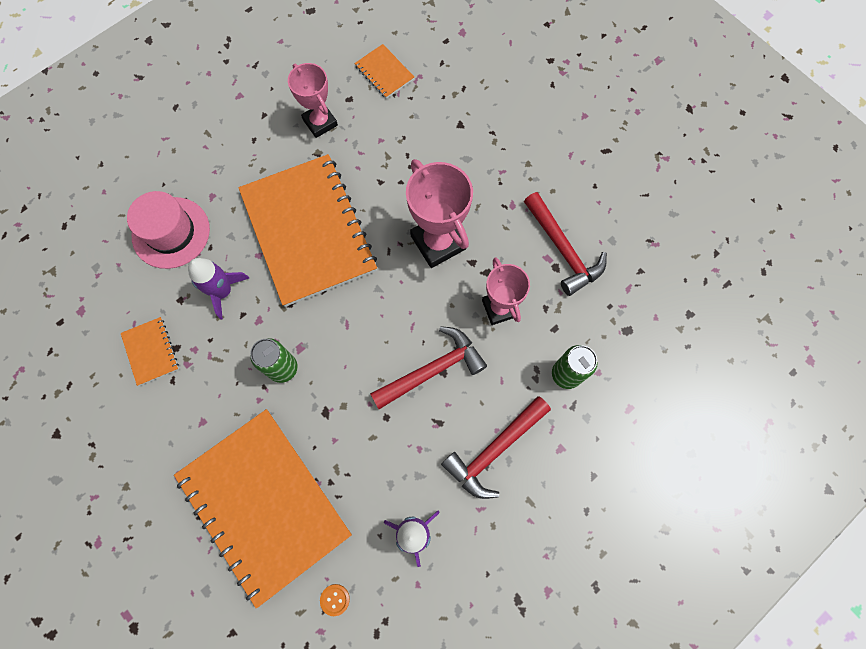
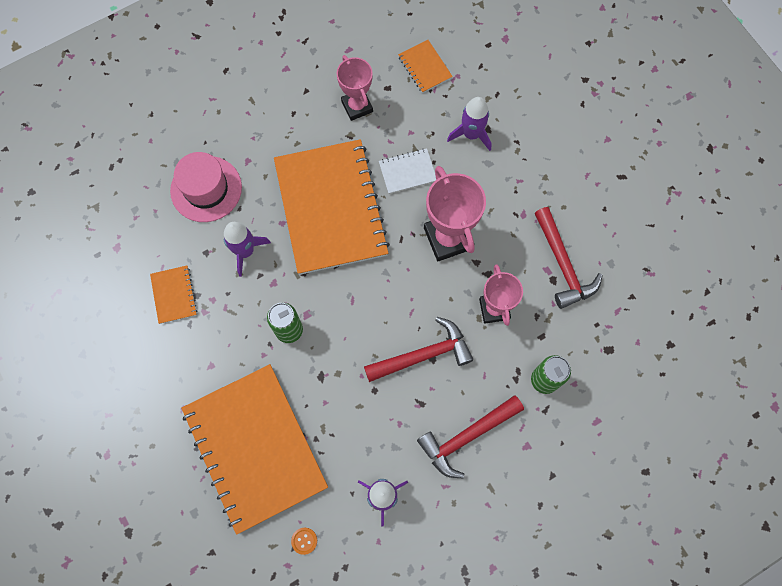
camera: 10 degrees right, 0 degrees up
(384, 181) = (407, 172): none -> white notebook
(444, 132) = (471, 134): none -> purple rocket

